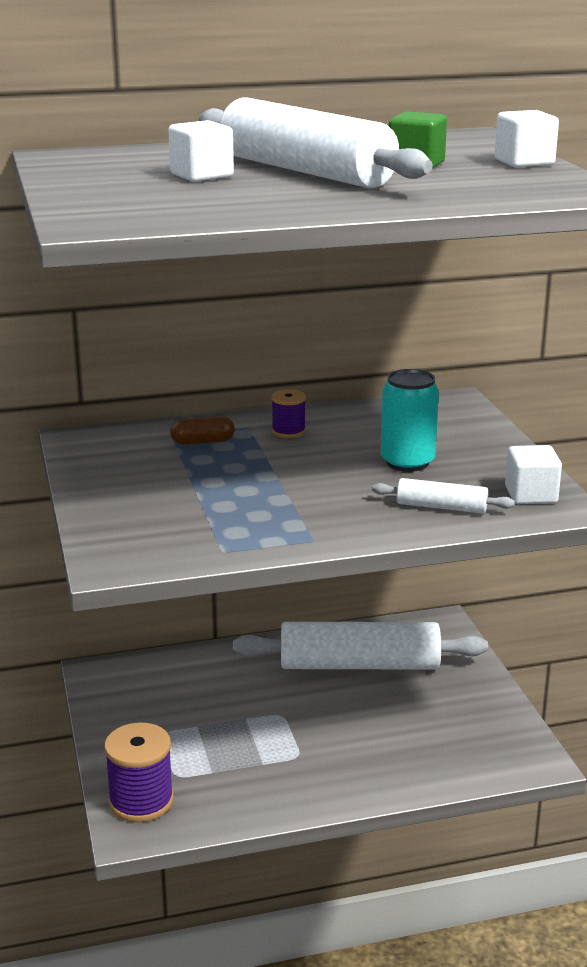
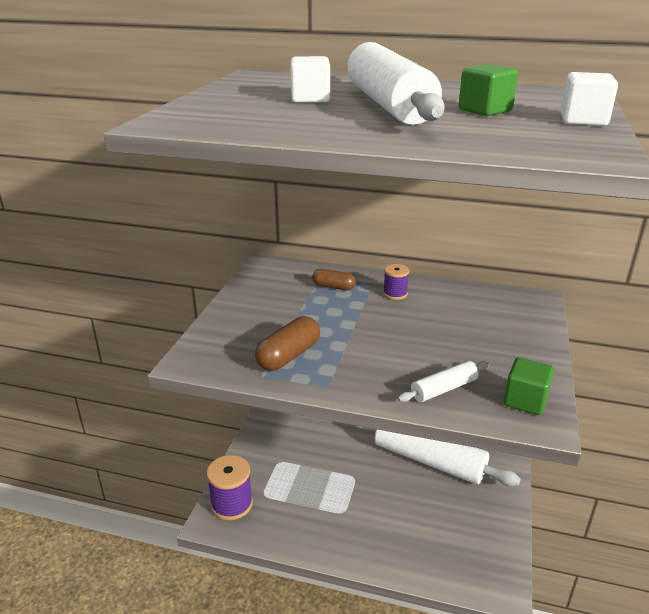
camera: 30 degrees right, 5 degrees up
(232, 524) = (288, 356): none -> brown capsule
(407, 462) = (454, 342): turquoise can -> none
(441, 507) = (444, 389): white rolling pin -> white rolling pin turned 75 degrees counterclockwise
(531, 495) = (525, 401): white cube -> green cube

